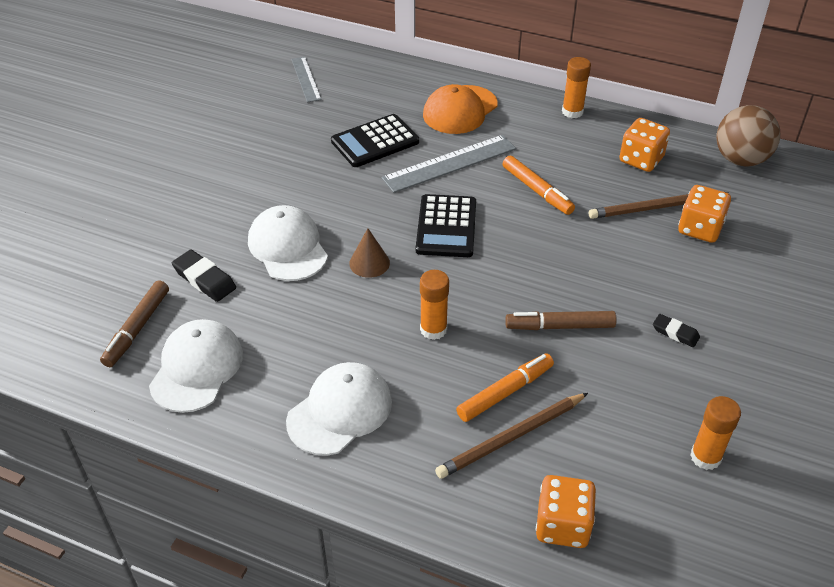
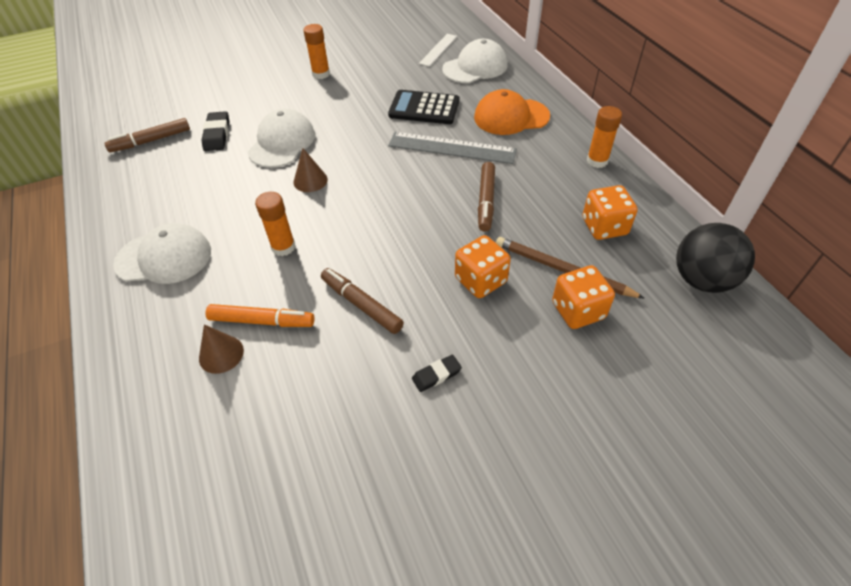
camera: 45 degrees right, 5 degrees up
(197, 368) = (142, 181): white cap -> white cap (475, 67)
(306, 79) = (438, 50): grey ruler -> white ruler
(446, 226) = (388, 187): black calculator -> none
(512, 437) = (221, 354): brown pencil -> brown cone
(537, 190) = (486, 201): orange marker -> brown marker
(562, 525) = (159, 441): orange dice -> orange dice (480, 280)
(675, 333) = (436, 375): black eraser -> black eraser turned 75 degrees clockwise
(705, 457) = (316, 488): orange glue stick -> orange glue stick (321, 74)
(740, 159) = (701, 280): brown ball -> black ball

